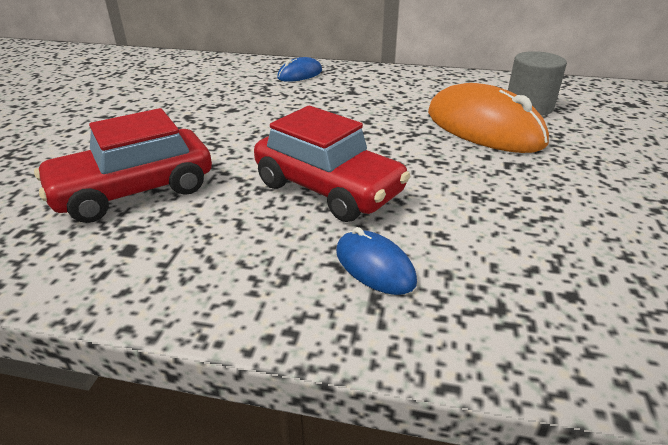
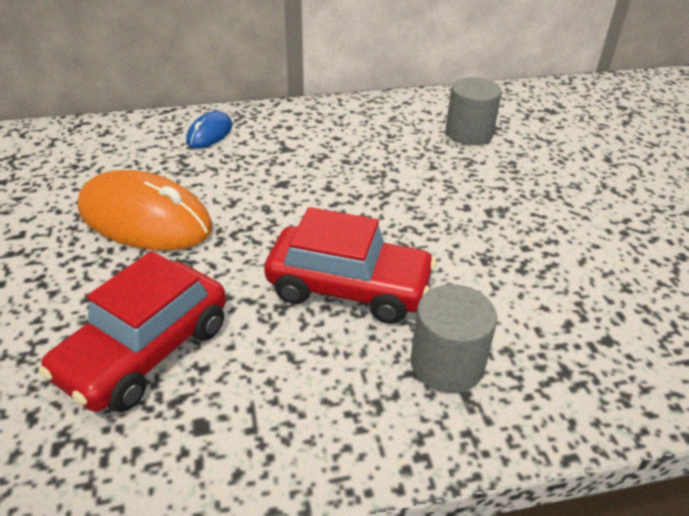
camera: 25 degrees left, 5 degrees up
(374, 266) = (447, 364): blue mouse -> grey cylinder
(484, 128) = (444, 171): orange mouse -> orange mouse (145, 219)

